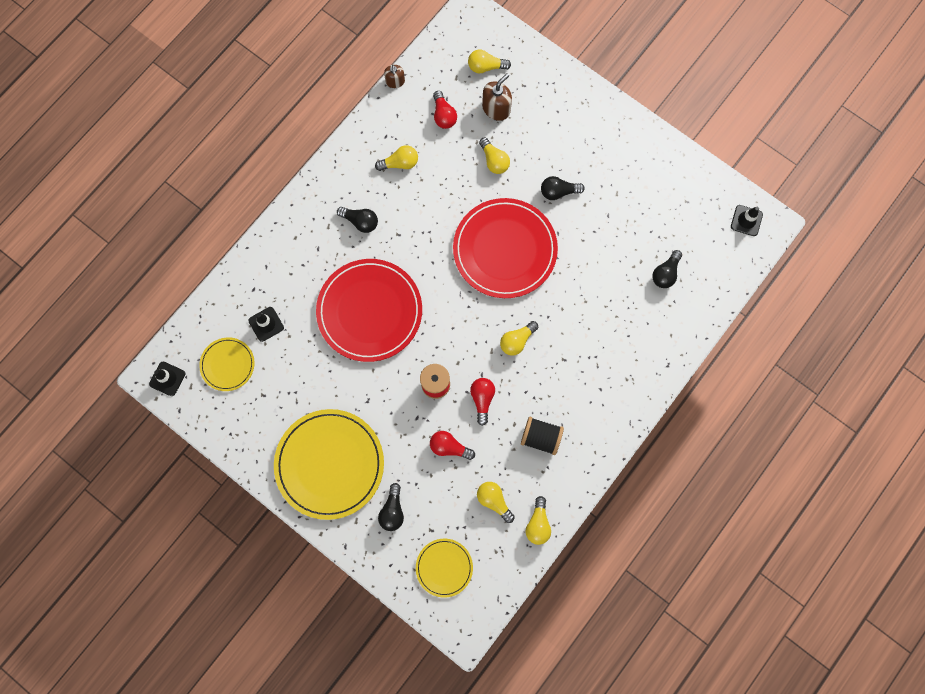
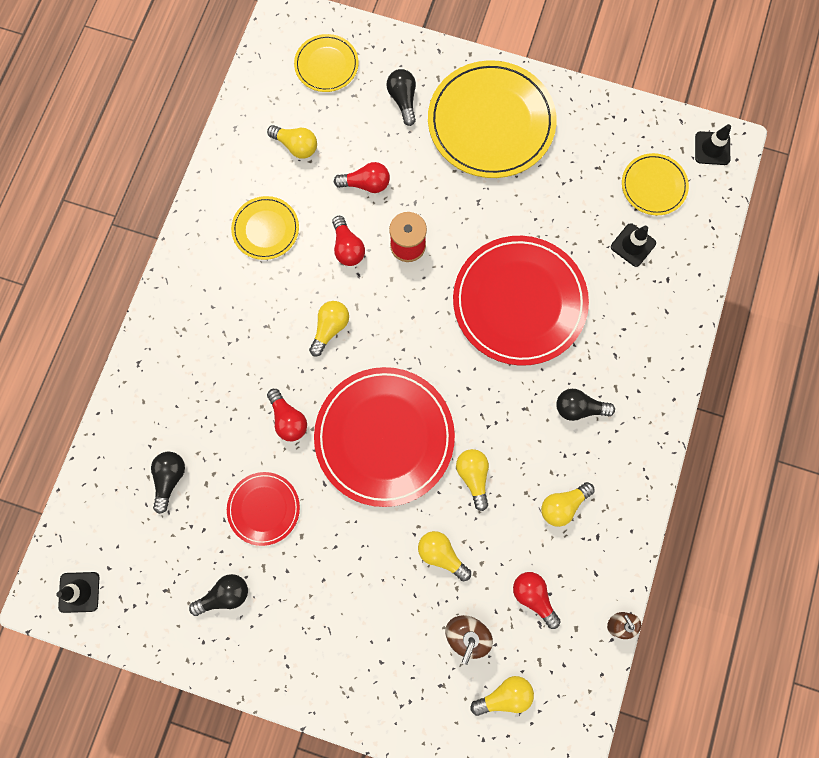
camera: 160 degrees right, 0 degrees up
(538, 524) = (240, 139): yellow light bulb -> yellow light bulb (473, 476)
(541, 437) = (265, 229): black spool -> yellow plate
(558, 192) = (341, 541): black light bulb -> black light bulb (225, 595)
(569, 285) = (288, 419): none -> red light bulb
(605, 231) = (264, 508): none -> red plate

